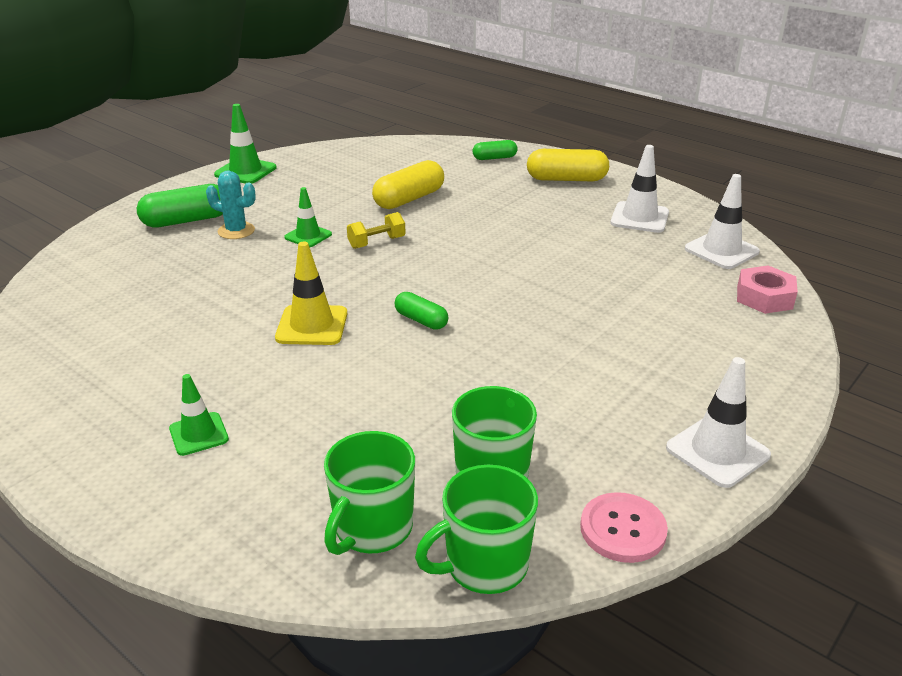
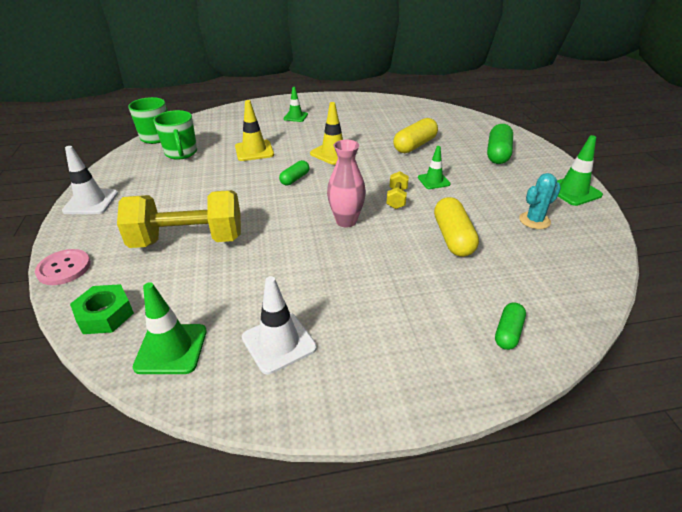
camera: 130 degrees right, 5 degrees up
(236, 231) = (466, 163): turquoise cactus -> turquoise cactus (534, 220)
(372, 529) = (202, 128): green mug -> none
(388, 399) = (254, 151): none -> yellow traffic cone
(421, 320) = (295, 179): green capsule -> green capsule turned 45 degrees counterclockwise
(459, 252) = (346, 221): none -> pink vase
(566, 179) = (406, 352): yellow capsule -> yellow capsule (415, 145)
(623, 529) = (116, 163): pink button -> pink button (64, 268)
(632, 319) = (188, 240): none -> yellow dumbbell
(721, 250) = (171, 349): white traffic cone -> green traffic cone
(764, 297) = (105, 315): pink nut -> green nut

